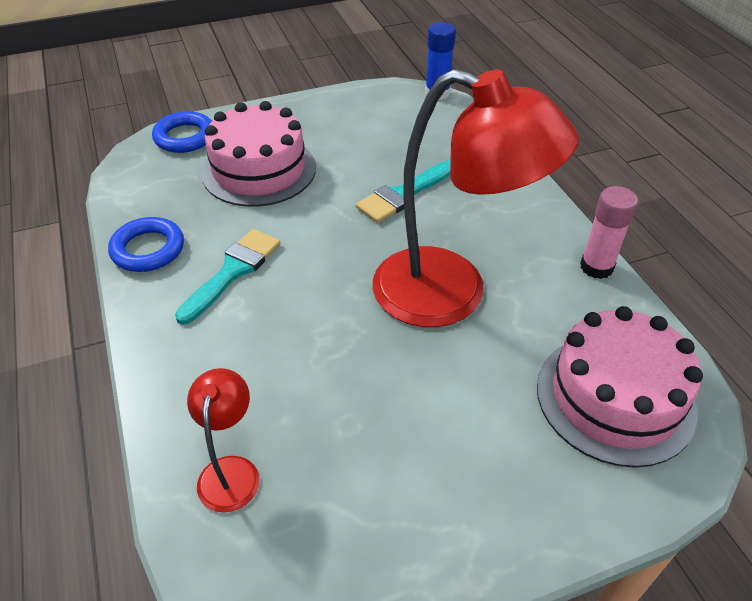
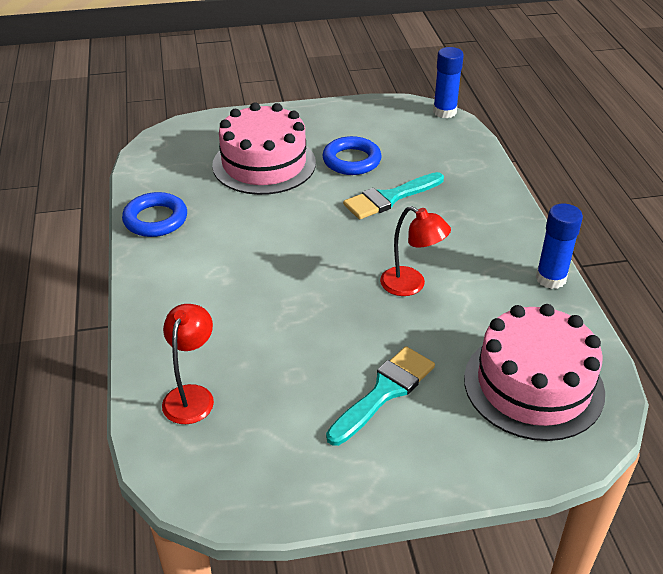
camera: 10 degrees right, 5 degrees down
(185, 137) = (204, 129): blue ring -> blue ring (351, 160)
(233, 271) = (224, 245): turquoise brush -> turquoise brush (384, 392)
(452, 294) = (411, 285): red lamp -> red lamp, size x0.44
(596, 267) = (550, 278): pink glue stick -> blue glue stick

